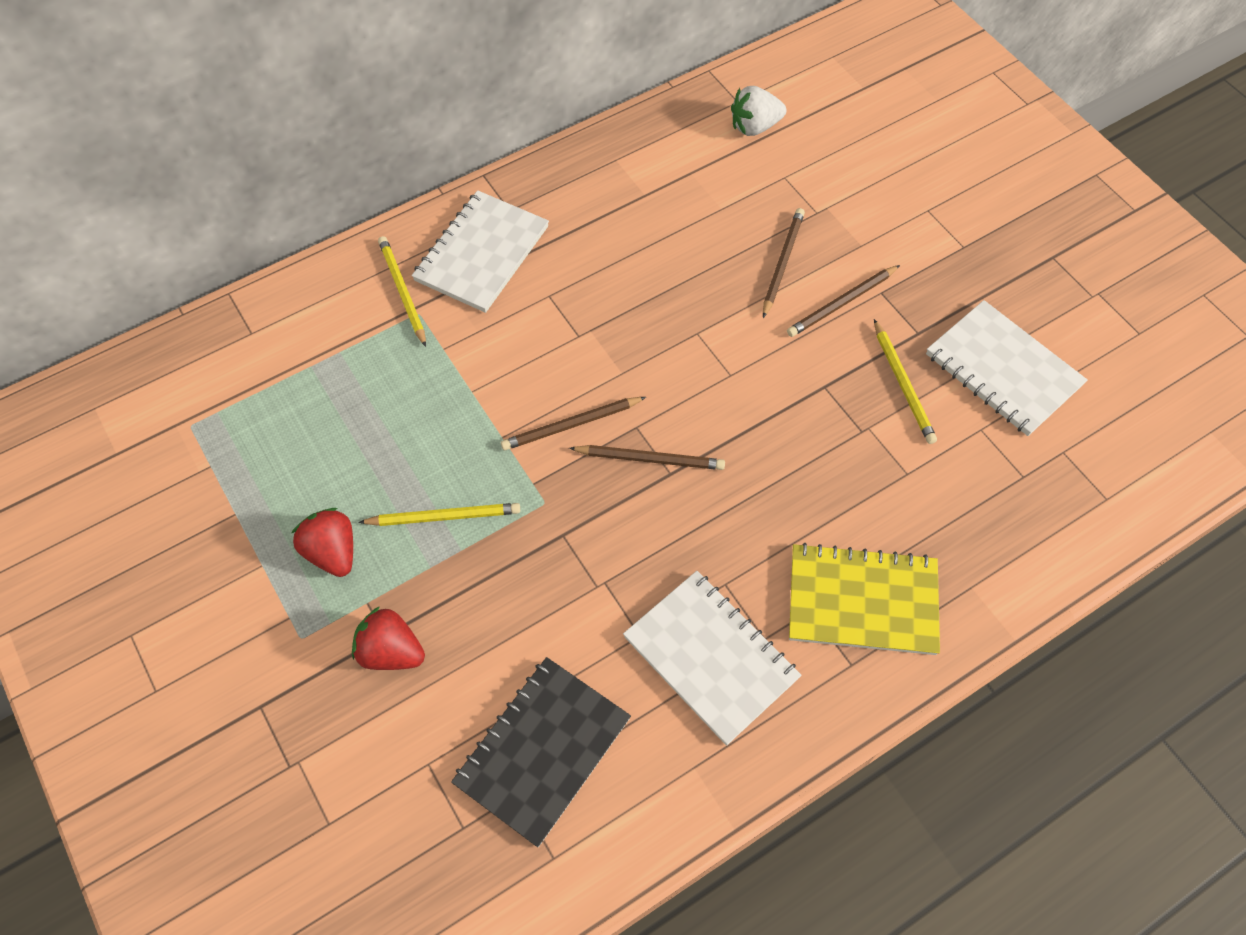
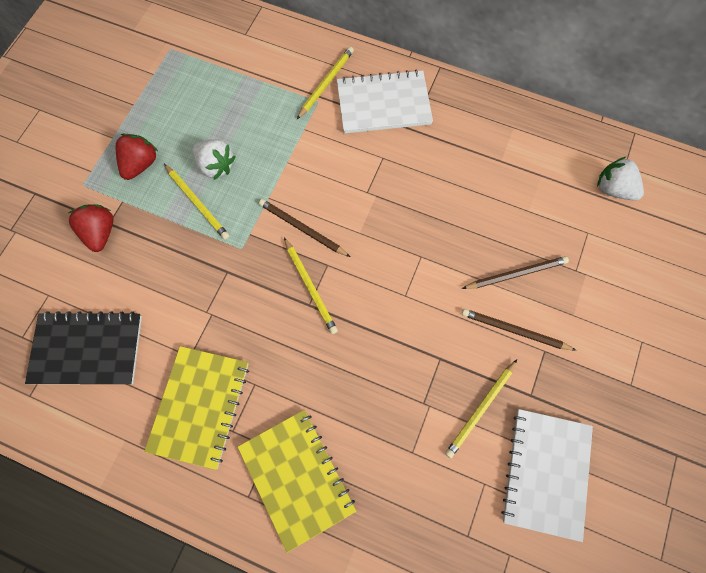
camera: 55 degrees right, 10 degrees up
(411, 468) = (216, 166): none -> white strawberry
(650, 459) = (310, 287): brown pencil -> yellow pencil
(710, 658) = (200, 406): white notebook -> yellow notebook

